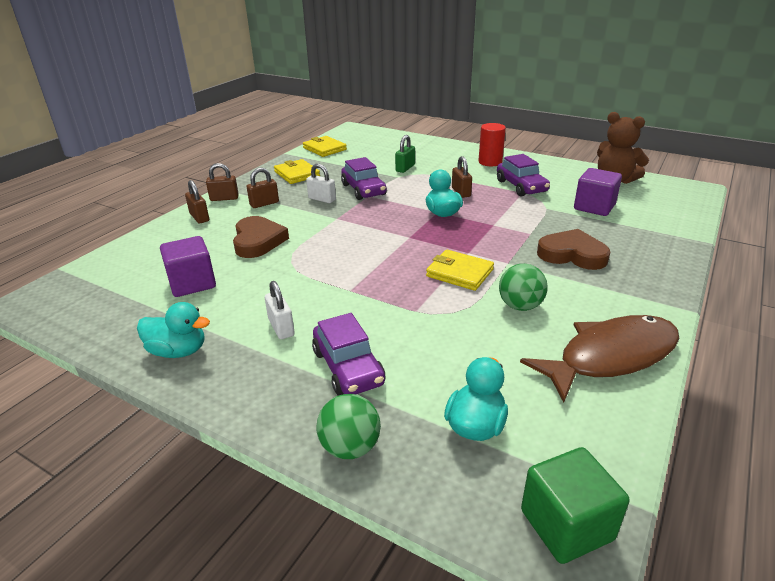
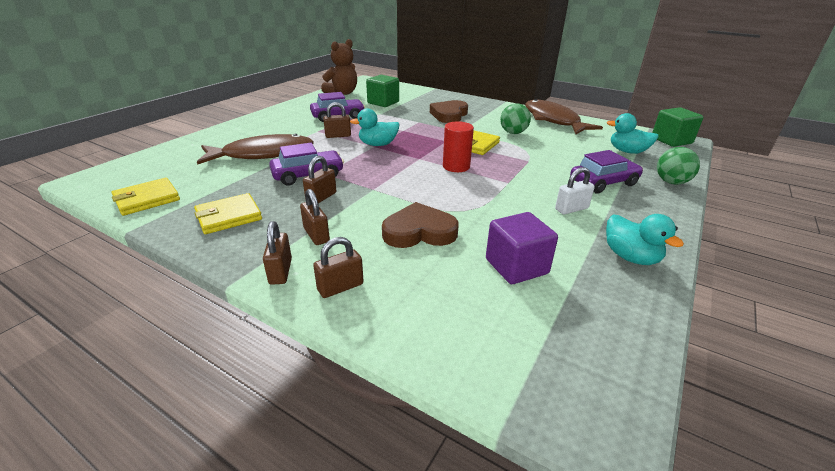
camera: 90 degrees left, 0 degrees up
(178, 351) = (630, 257): turquoise duck -> turquoise duck turned 135 degrees clockwise
(322, 199) = (321, 197): white padlock -> brown padlock
(405, 168) = (263, 154): green padlock -> brown fish
(490, 162) = (278, 121): red cylinder -> red cylinder (456, 166)
(594, 207) = (383, 102): purple cube -> green cube

